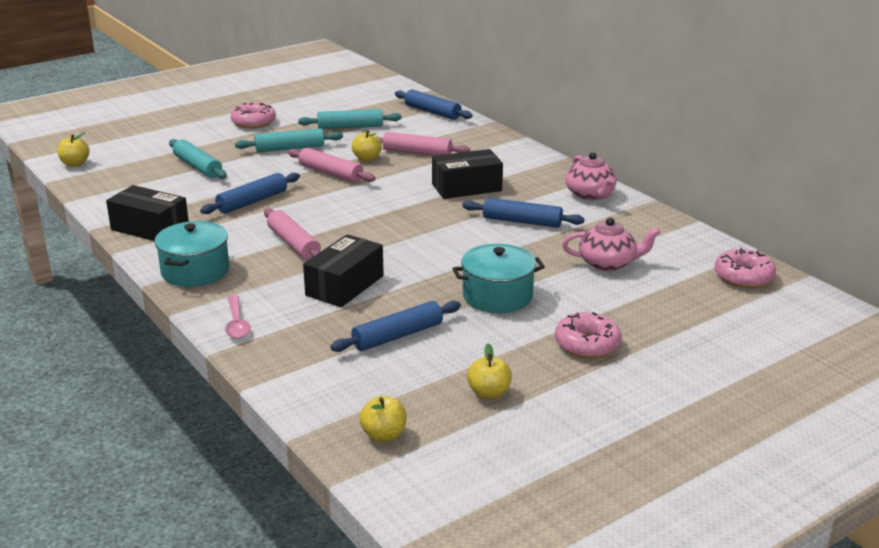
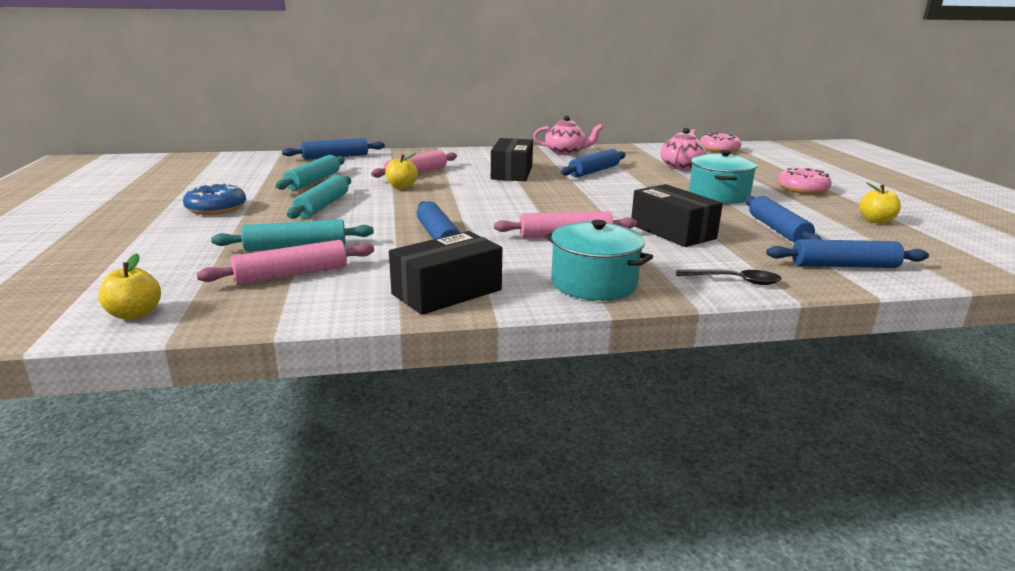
camera: 65 degrees left, 5 degrees down
(237, 323) = (734, 281): pink spoon -> black spoon
(253, 122) = (216, 208): pink donut -> blue donut
(312, 373) = (844, 266): none -> blue rolling pin
(331, 173) = (415, 202): pink rolling pin -> pink rolling pin (291, 274)
(384, 435) = (951, 258): yellow apple -> none

